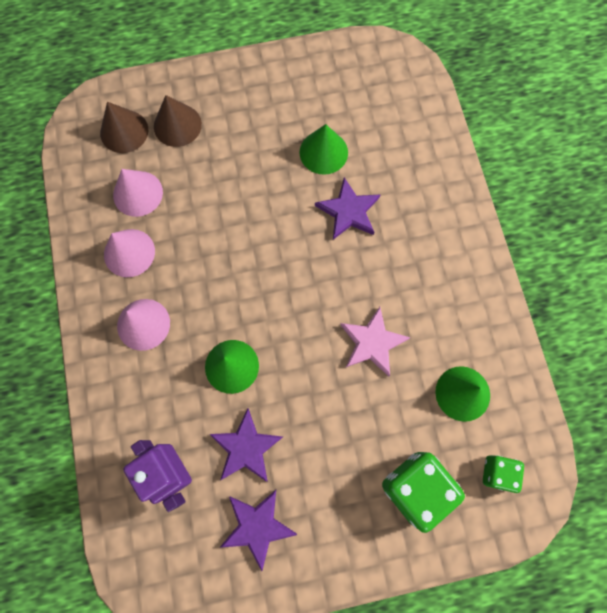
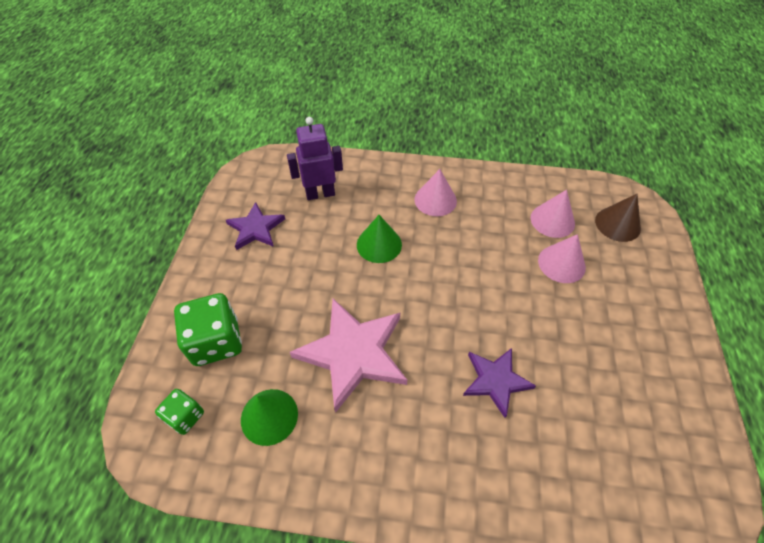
camera: 110 degrees right, 20 degrees down
(129, 253) = (498, 204): pink cone -> pink cone (561, 263)
(177, 125) = (620, 263): brown cone -> none
(246, 447) = (313, 237): purple star -> none
(323, 152) = (572, 380): green cone -> none
(372, 342) = (353, 353): pink star -> pink star, size x1.69

